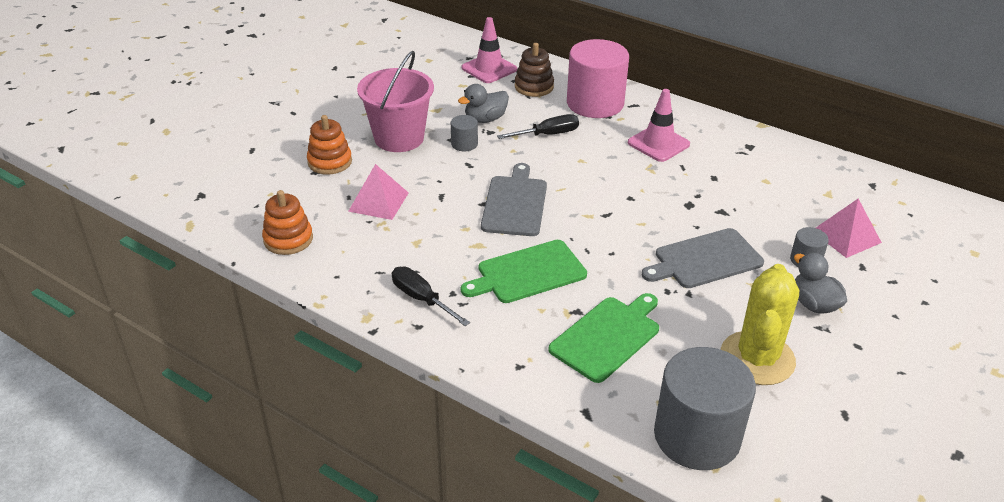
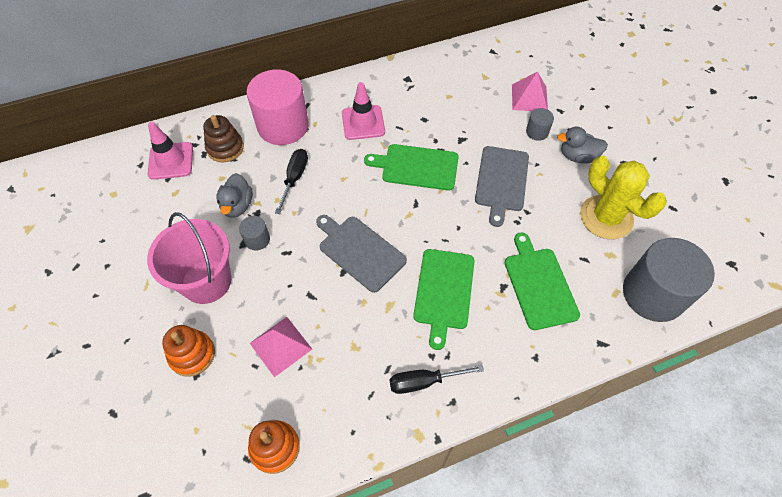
camera: 55 degrees left, 20 degrees up
(650, 197) = (417, 167): none -> green cutting board

